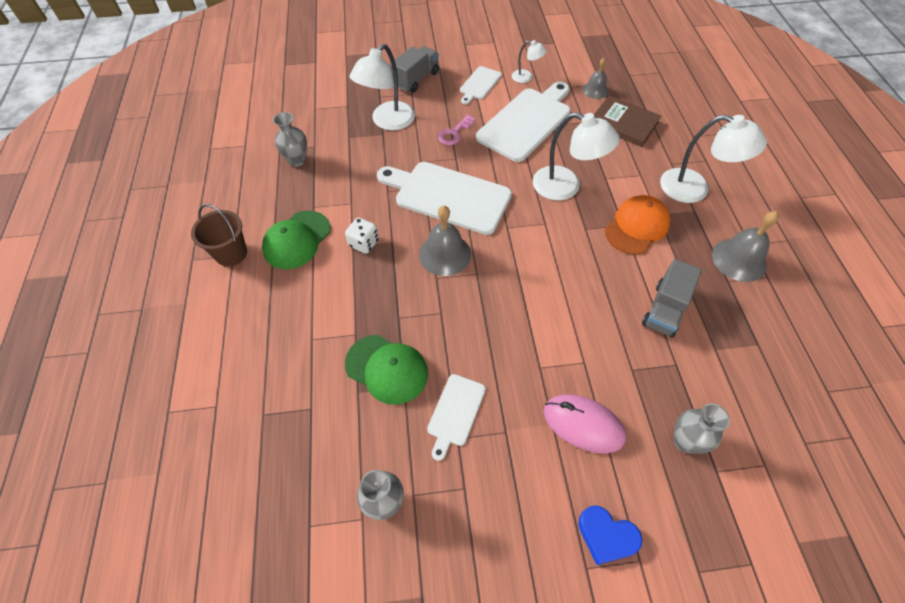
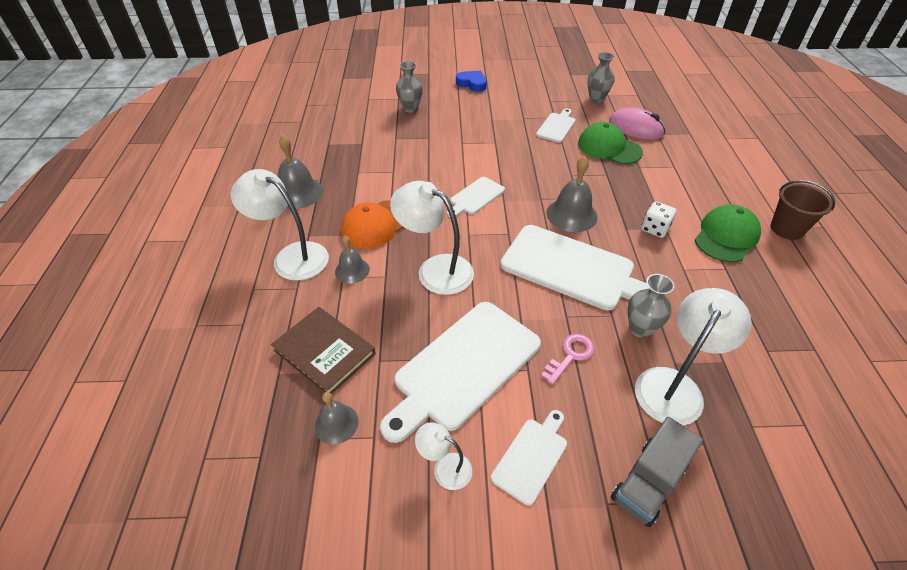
camera: 175 degrees left, 10 degrees down
(297, 160) = (779, 329): grey vase -> grey vase (640, 329)
(547, 269) = (475, 197): none -> white cutting board
(583, 424) = (472, 117): pink mouse -> pink mouse (635, 128)
(635, 181) = (352, 270): none -> grey bell
(664, 309) = (386, 166): grey truck -> none

